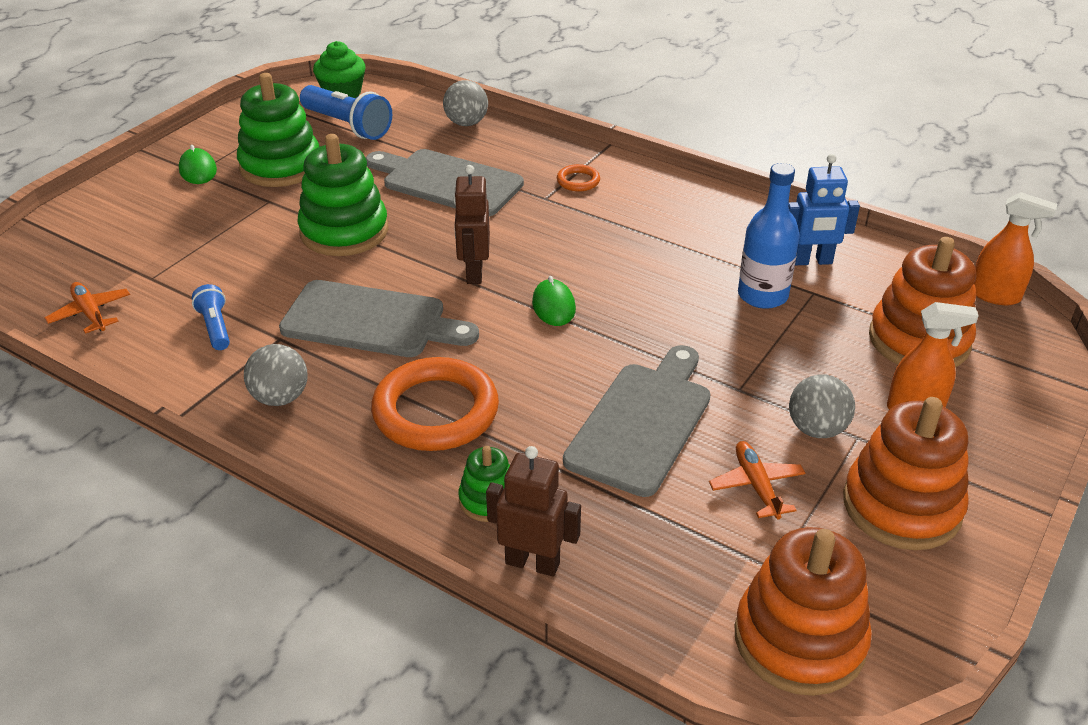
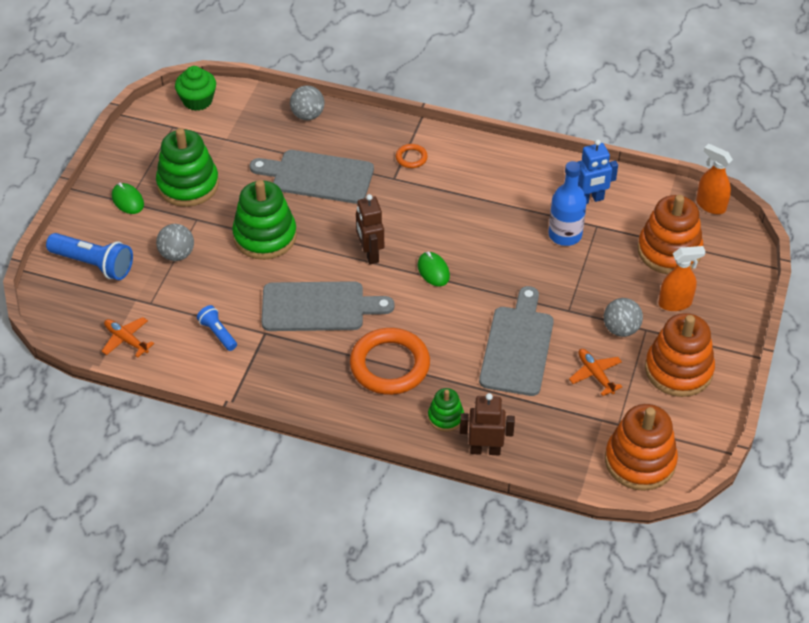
camera: 15 degrees left, 10 degrees up
(280, 397) = (288, 376): grey ball -> grey ball (177, 254)
(347, 126) = (218, 135): blue flashlight -> blue flashlight (93, 264)
(995, 295) = (710, 205): orange spray bottle -> orange spray bottle turned 150 degrees counterclockwise

